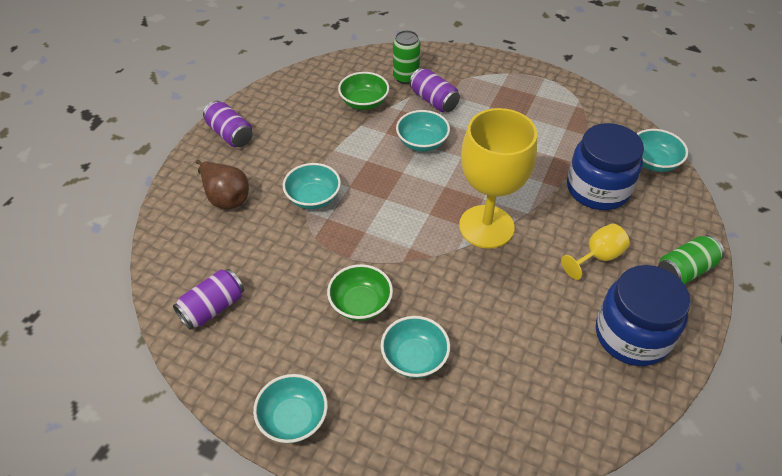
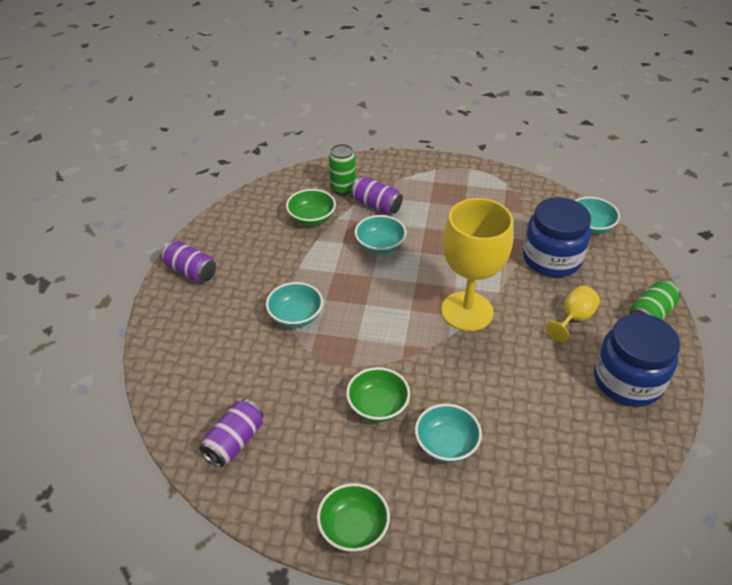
camera: 15 degrees left, 5 degrees down
(225, 197) = (208, 332): brown pear -> none
(293, 419) = (353, 528): turquoise bowl -> green bowl

